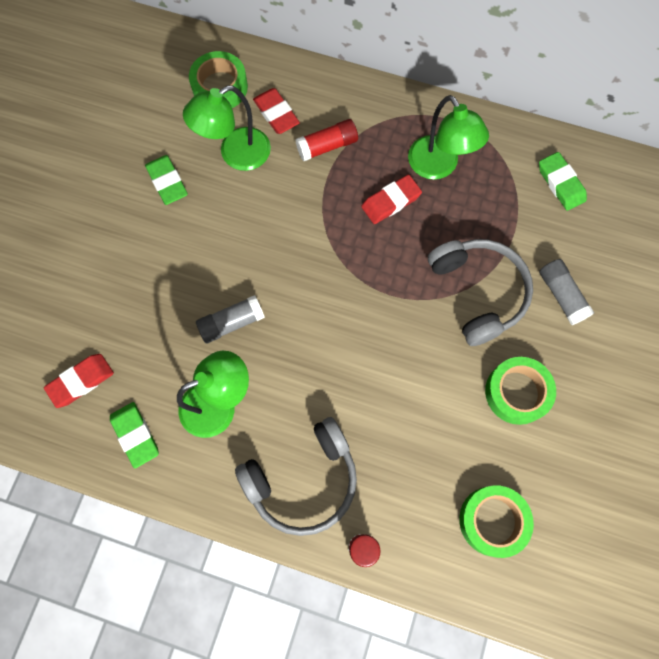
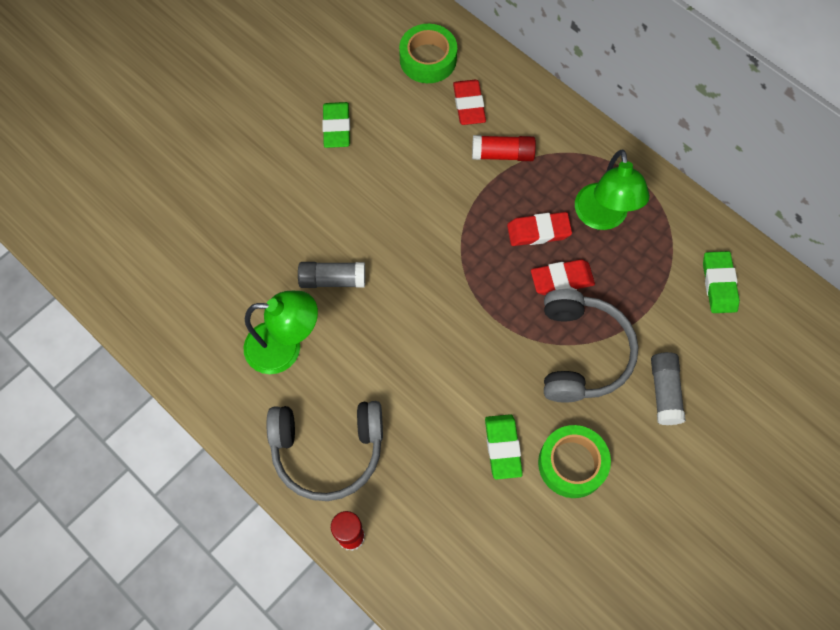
camera: 25 degrees right, 5 degrees down
(81, 381) = (174, 273): red eraser -> red eraser (562, 279)
(135, 435) = (198, 341): green eraser -> green eraser (502, 447)
(235, 154) = (412, 127): green lamp -> none
(493, 521) = (487, 572): green tape -> none

